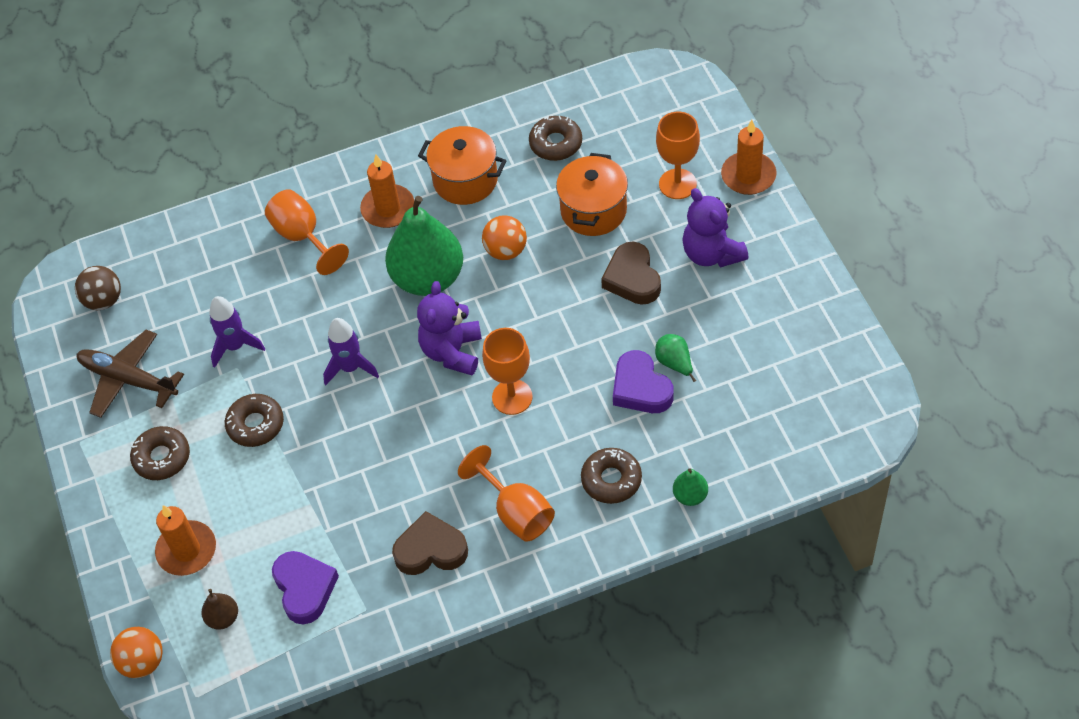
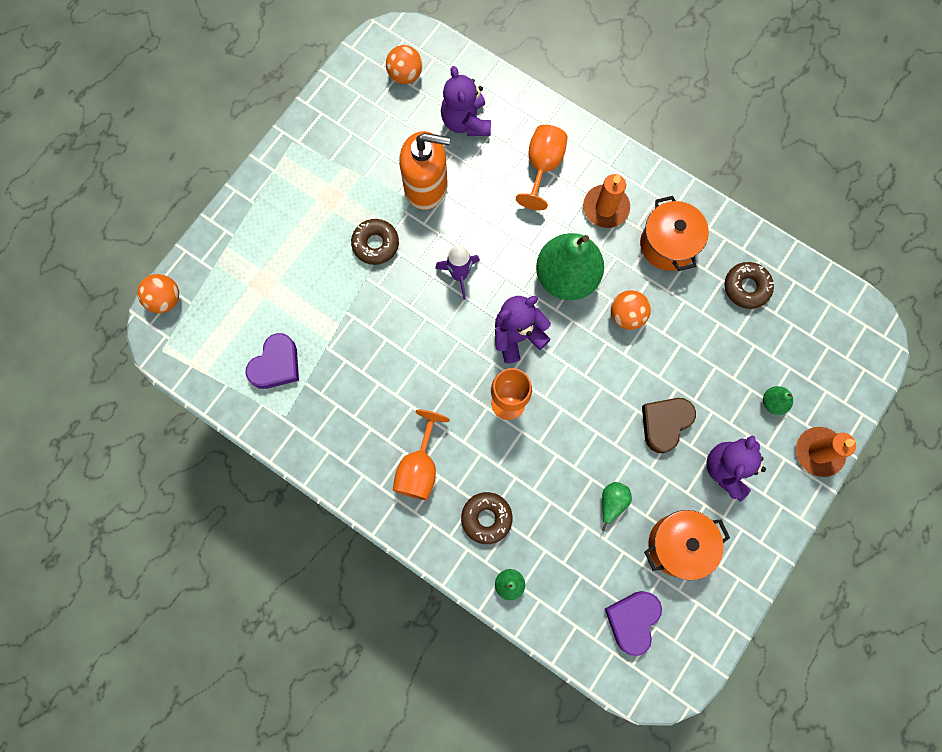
camera: 50 degrees right, 20 degrees up
(103, 300) = (405, 75): brown ball -> orange ball
(129, 380) = (356, 137): brown plane -> none
(162, 457) = (313, 202): brown donut -> none
(187, 550) = (257, 268): orange candle -> none
(200, 275) = (466, 122): none -> purple teddy bear
(223, 618) = (224, 327): brown pear -> none
(235, 346) = (426, 186): purple rocket -> orange soap dispenser
(430, 549) = (355, 428): brown heart -> none
(593, 210) = (705, 355): orange pot -> orange pot (678, 545)
(641, 388) = (575, 491): purple heart -> purple heart (632, 620)
(677, 184) = (773, 402): orange goblet -> green pear

